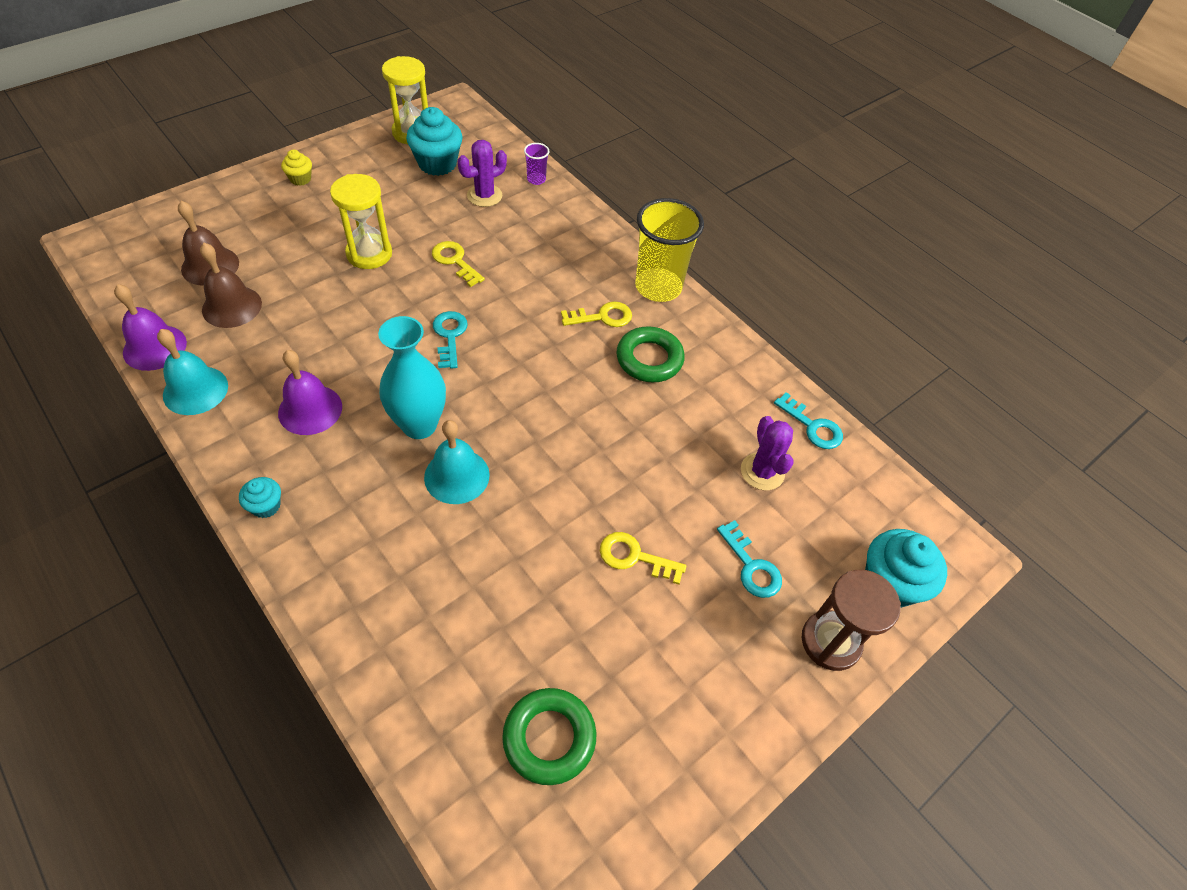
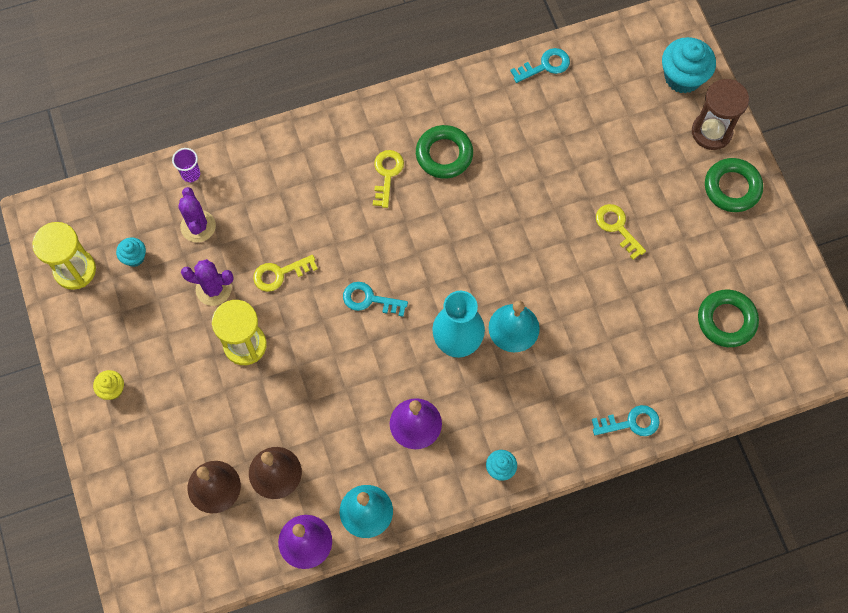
camera: 65 degrees left, 15 degrees up
(437, 164) = (134, 257): turquoise cupcake -> turquoise cupcake, size x0.52
(635, 557) = (617, 227): yellow key -> yellow key turned 105 degrees clockwise
(658, 287) = (367, 119): yellow cup -> none
(751, 566) = (645, 156): turquoise key -> turquoise key (630, 423)
(760, 692) = (732, 188): none -> green ring
(762, 472) = (574, 117): purple cactus -> purple cactus (213, 289)

